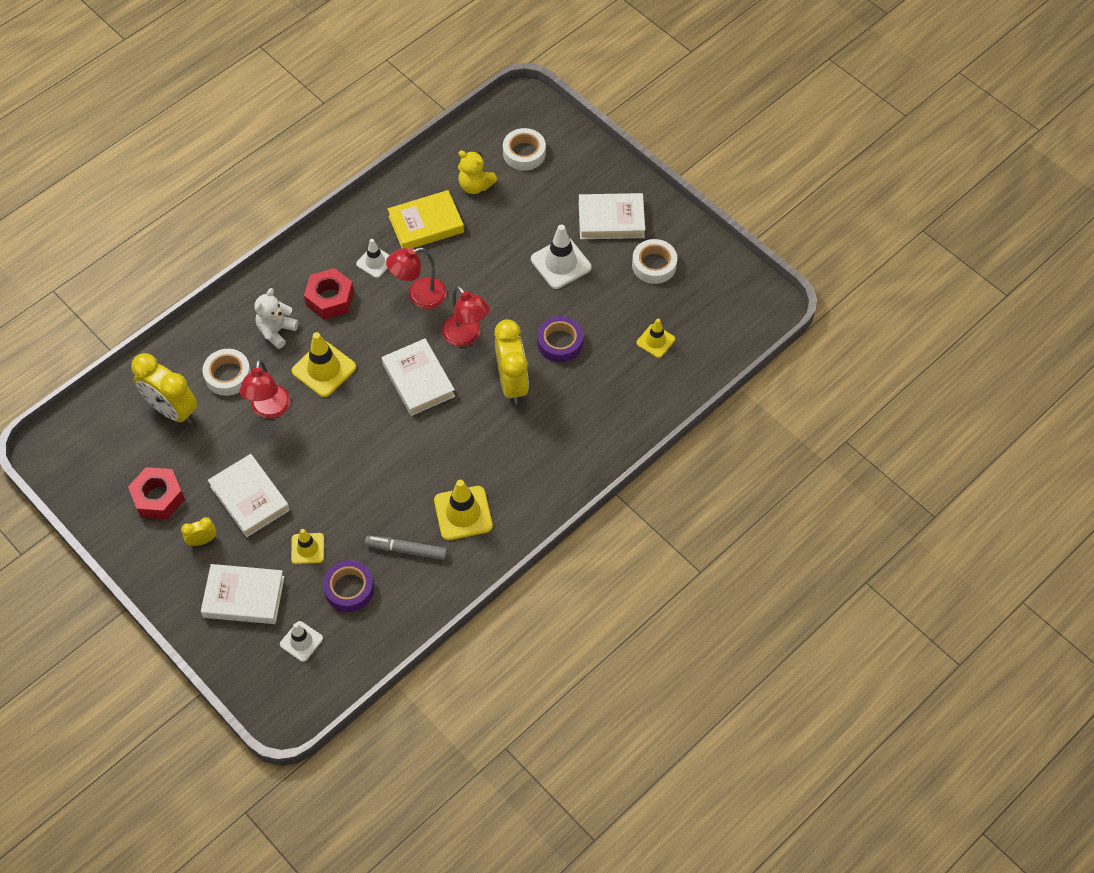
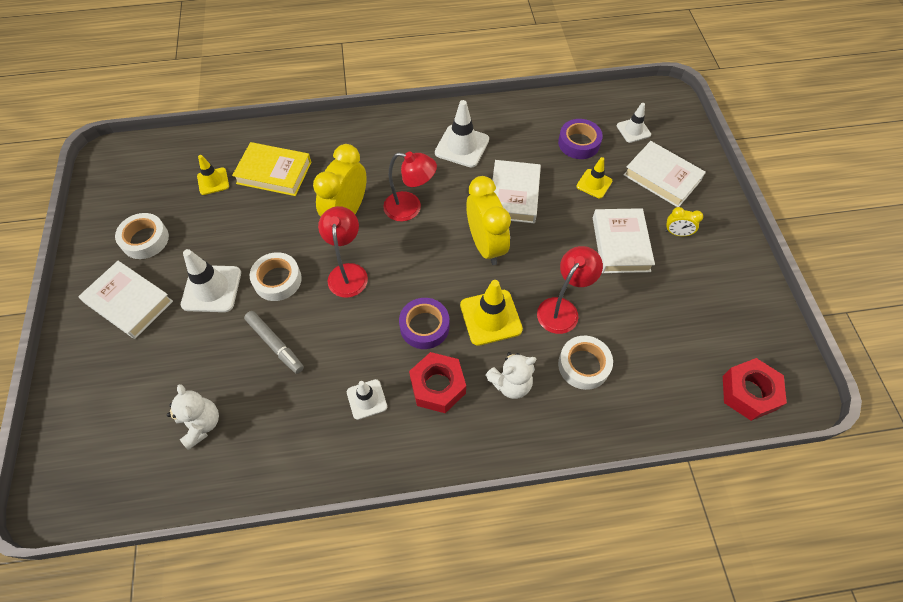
camera: 145 degrees left, 0 degrees up
(158, 497) = (701, 288): red nut -> red nut (748, 393)
(172, 410) = (654, 361): yellow clock -> yellow clock (485, 245)
(406, 550) = (520, 145): grey marker -> grey marker (275, 344)
(418, 380) = (417, 259): white book -> white book (514, 195)
(419, 296) = (355, 336): red lamp -> red lamp (410, 208)
(426, 224) = (285, 410): yellow book -> yellow book (274, 172)
(463, 513) = (462, 146): yellow traffic cone -> white traffic cone
(475, 185) = (201, 424): yellow teddy bear -> white teddy bear
(524, 153) = (121, 431): white tape -> white tape (277, 280)
(560, 342) = (281, 222): purple tape -> purple tape (424, 326)

